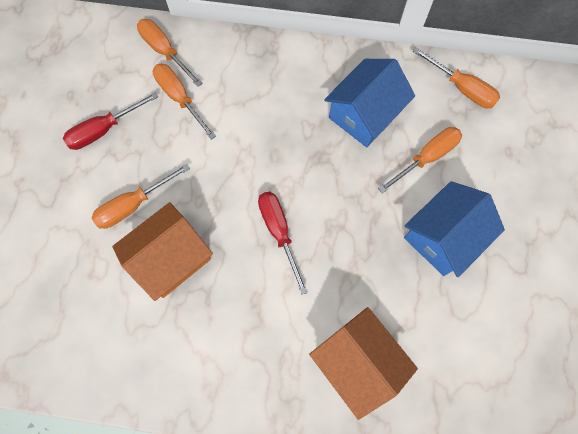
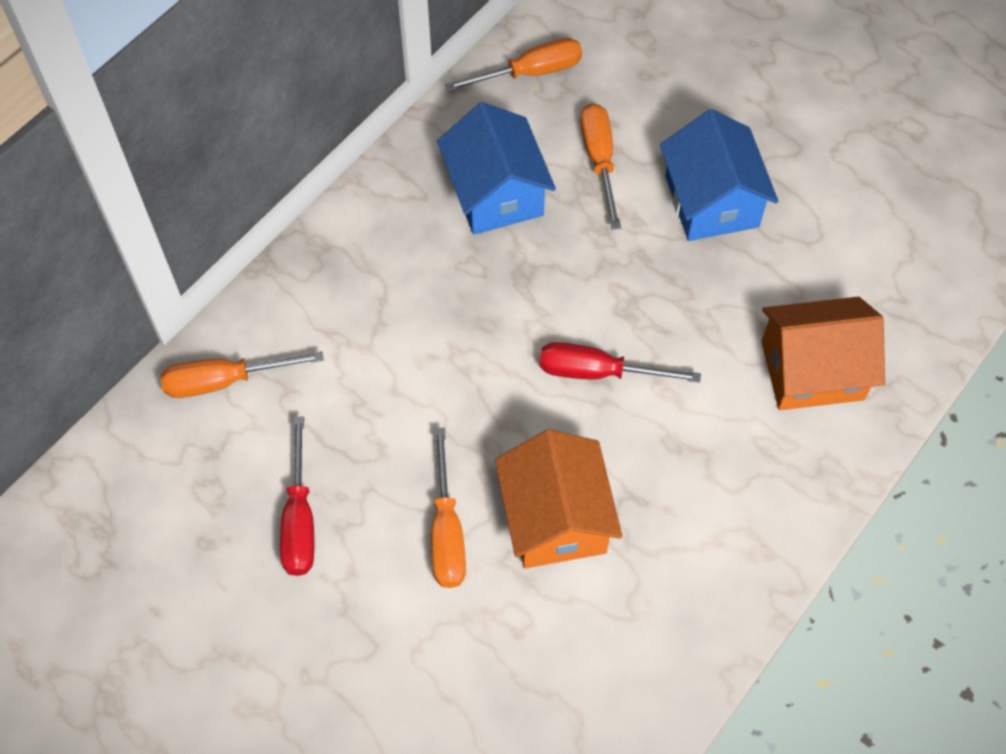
camera: 60 degrees left, 10 degrees down
(180, 98) = (317, 397): orange screwdriver -> none

